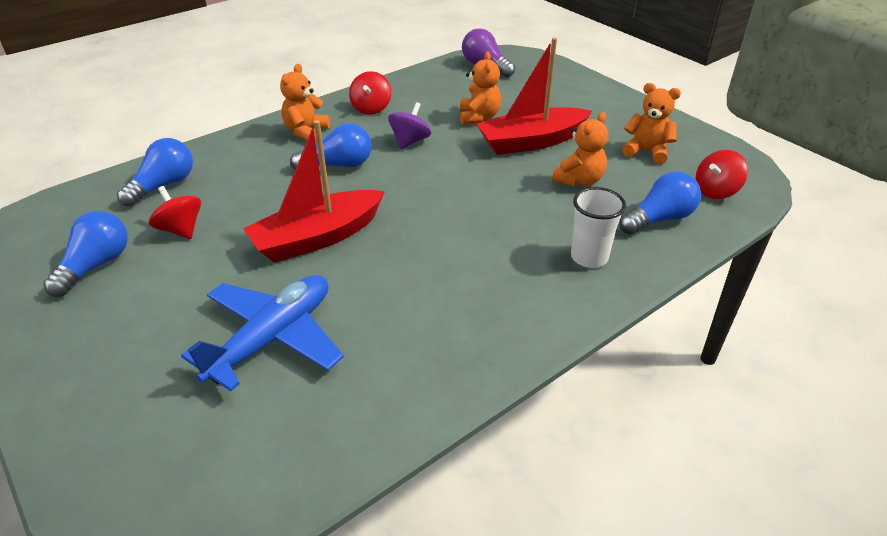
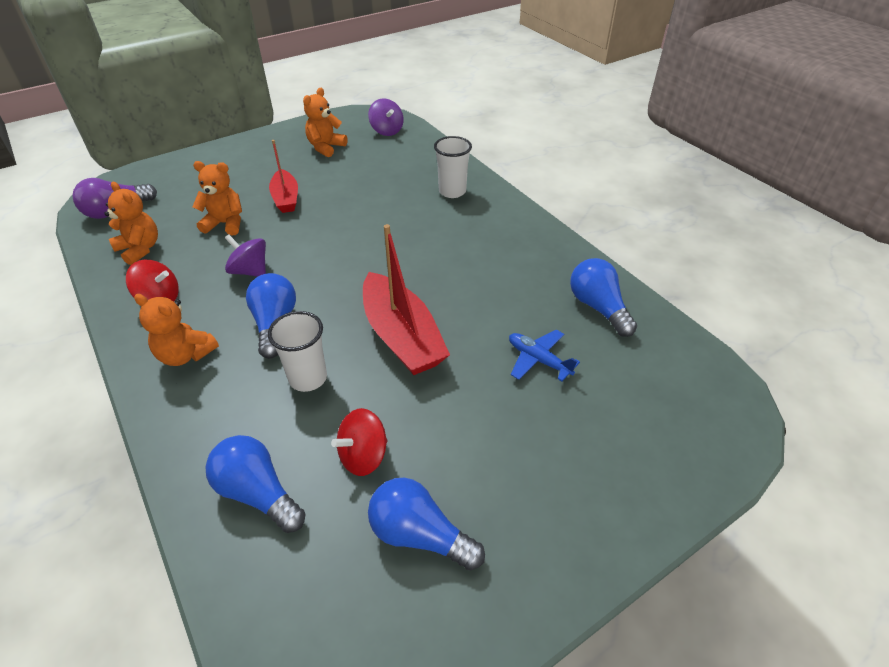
camera: 85 degrees left, 5 degrees up
(271, 191) = (308, 378): none -> white cup
(272, 339) = (538, 360): blue plane -> blue plane, size x0.53
(531, 141) = (286, 198): red boat -> red boat, size x0.61
(579, 180) = (355, 182): orange teddy bear -> orange teddy bear (140, 249)
(659, 219) = (414, 157): blue light bulb -> blue light bulb (598, 307)
(716, 191) = (387, 131): red spinning top -> purple spinning top

